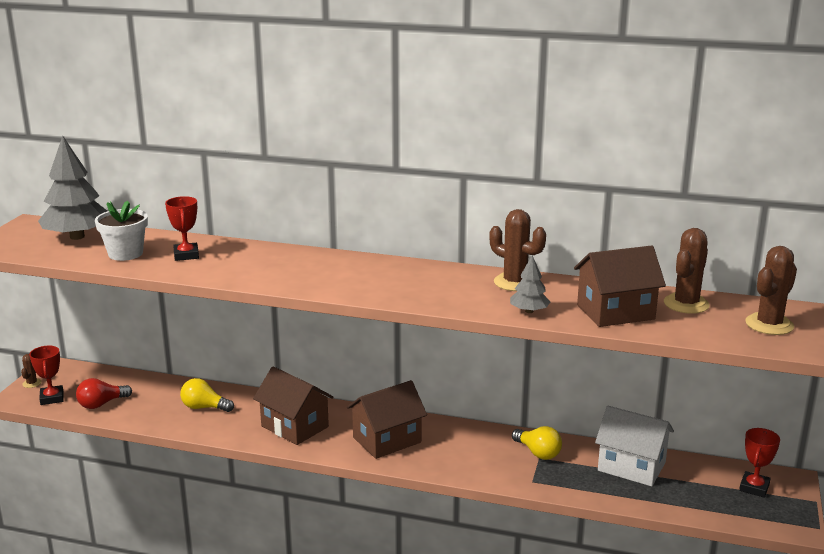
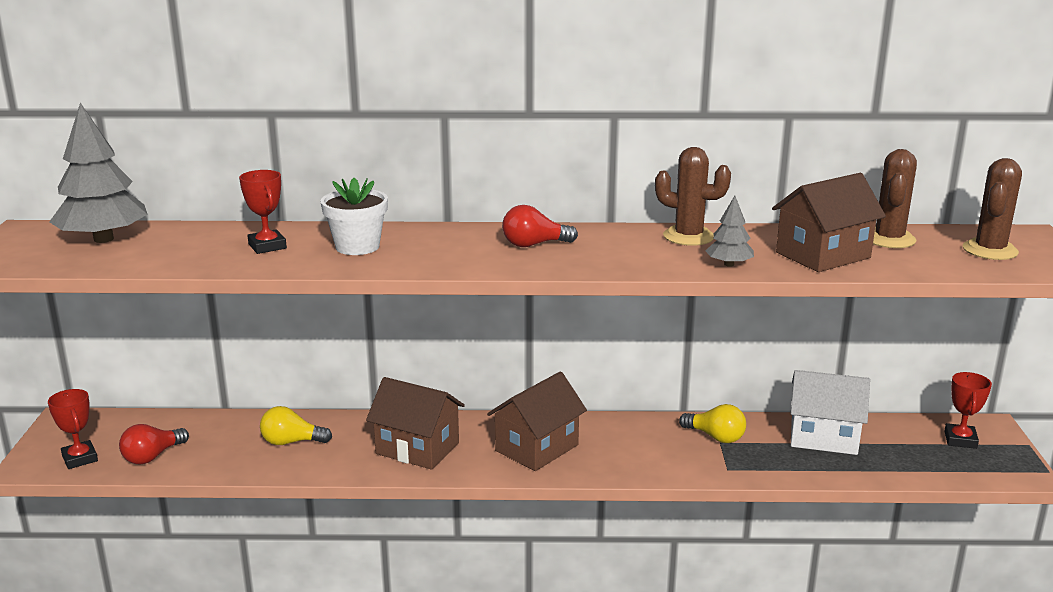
camera: 15 degrees left, 0 degrees up
(32, 383) = (42, 444): brown cactus -> none
(125, 254) = (184, 252): white flower pot -> white flower pot (357, 246)
(385, 276) = (534, 245): none -> red light bulb

